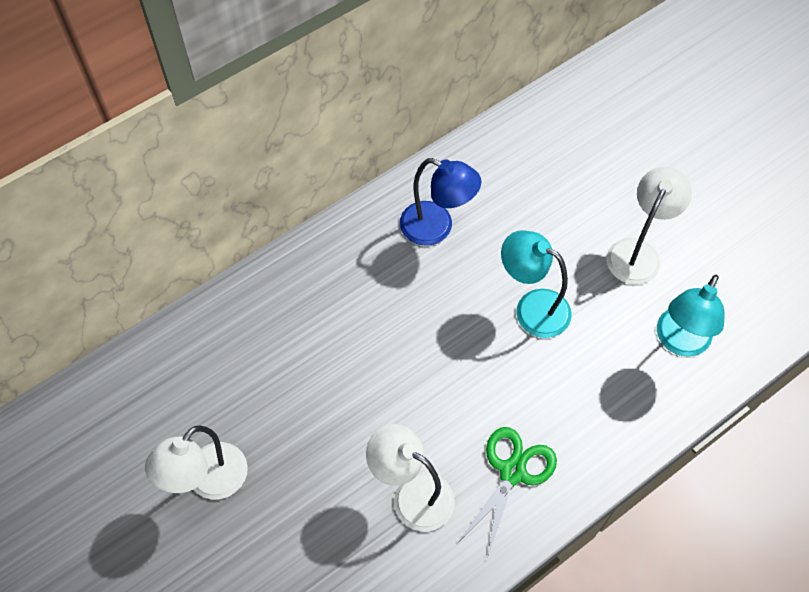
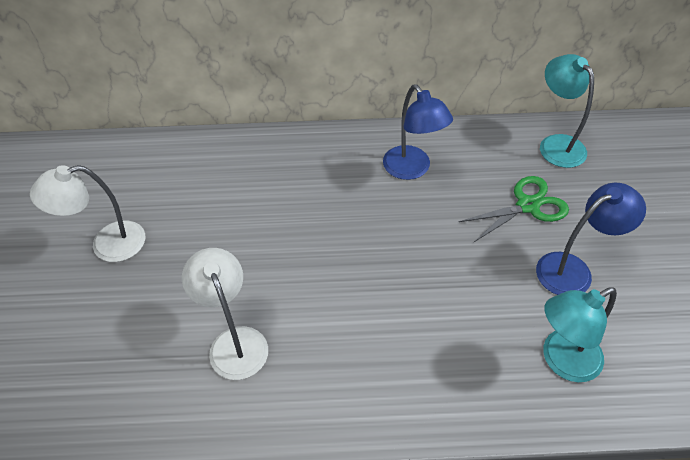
camera: 35 degrees right, 10 degrees down
(512, 472) = (327, 375): green scissors -> green scissors (527, 205)
(532, 307) = (445, 262): turquoise lamp -> turquoise lamp (556, 144)
(638, 252) = (573, 269): white lamp -> blue lamp

